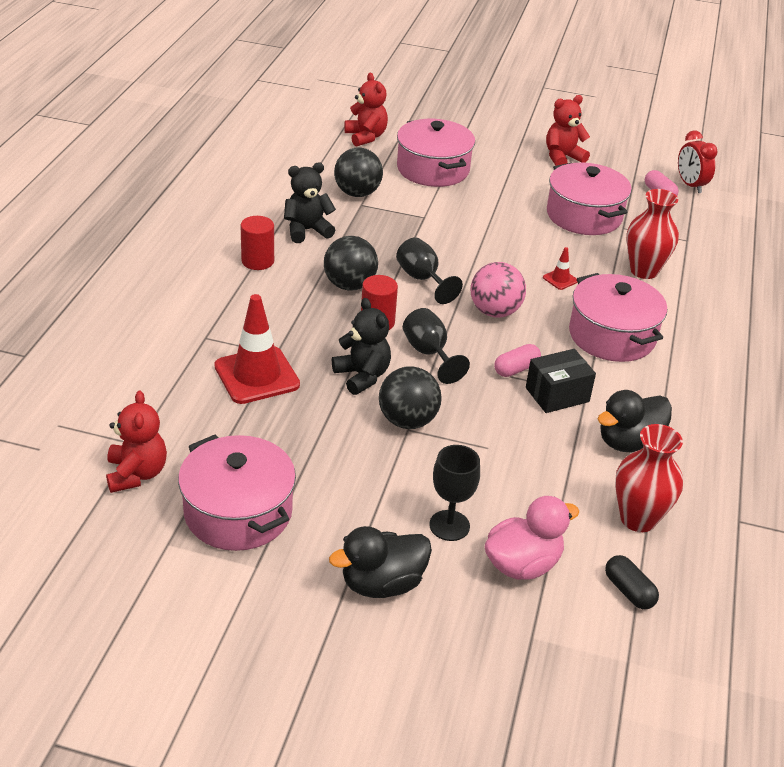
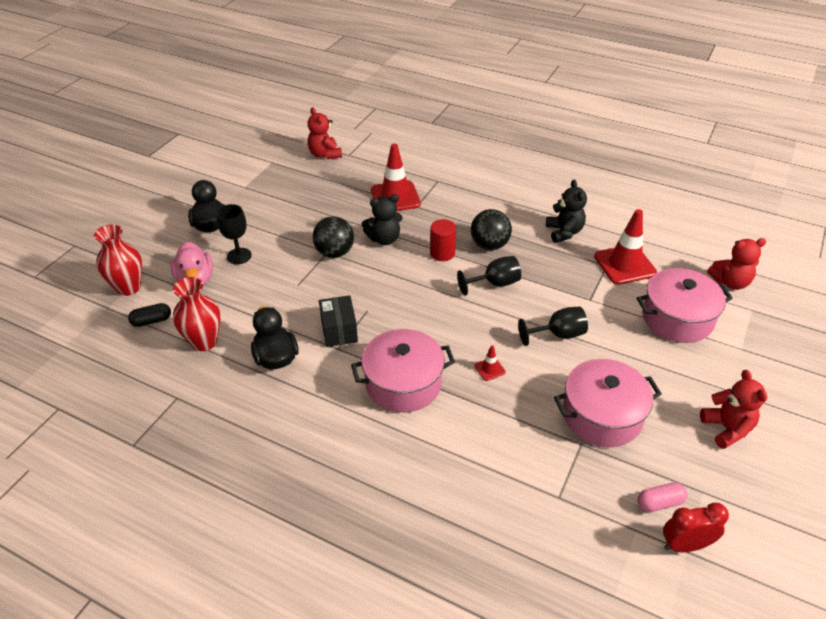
camera: 105 degrees right, 5 degrees up
(136, 474) = (325, 154): red teddy bear -> red teddy bear turned 60 degrees clockwise
(238, 512) = (283, 183): pink pot -> none
(257, 261) = (522, 206): red cylinder -> none
(357, 193) = (624, 265): black ball -> red traffic cone
(429, 354) = (401, 273): black goblet -> black goblet (558, 334)
(495, 312) = (447, 317): pink ball -> none
(516, 369) = (374, 314): pink capsule -> none
(644, 271) = (500, 437): red vase -> red vase (128, 287)

